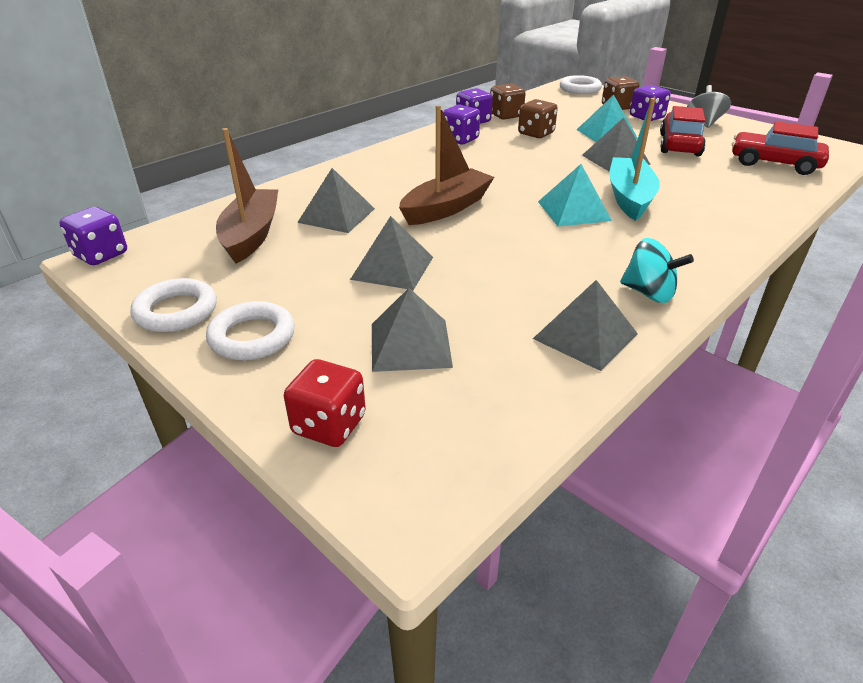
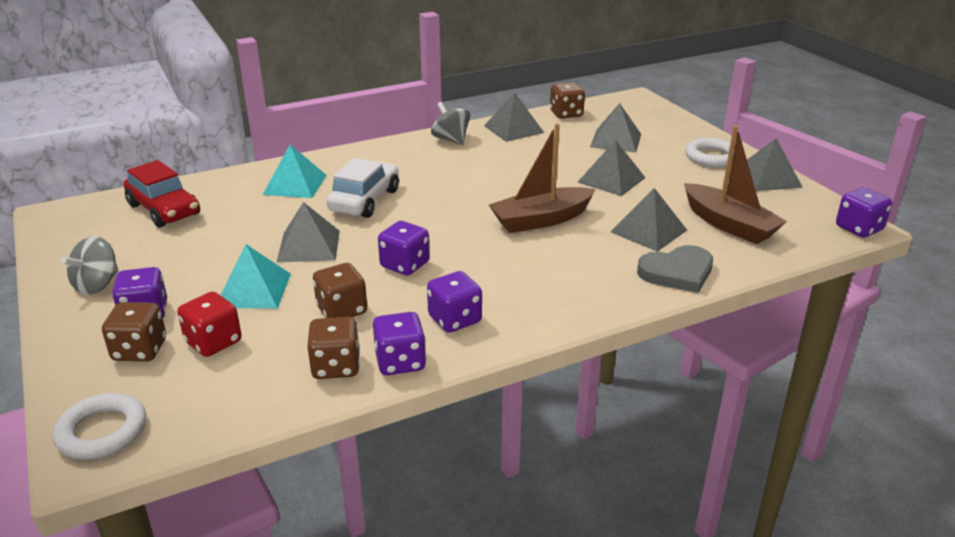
camera: 160 degrees left, 5 degrees down
(176, 311) = (768, 178): white ring -> grey pyramid
(251, 235) = (728, 224): brown boat -> brown boat turned 60 degrees counterclockwise
(307, 186) = (677, 272): none -> grey heart
(329, 425) = (666, 121): red dice -> red dice (213, 342)
(527, 159) = (405, 265): none -> purple dice
(530, 401) = (566, 114): none -> brown dice
(574, 211) = (429, 197): turquoise pyramid -> turquoise pyramid (295, 184)
(629, 198) = (365, 200): turquoise boat -> white car
(649, 293) = (451, 139): turquoise spinning top -> grey spinning top
(679, 145) = (203, 253): red car -> none

